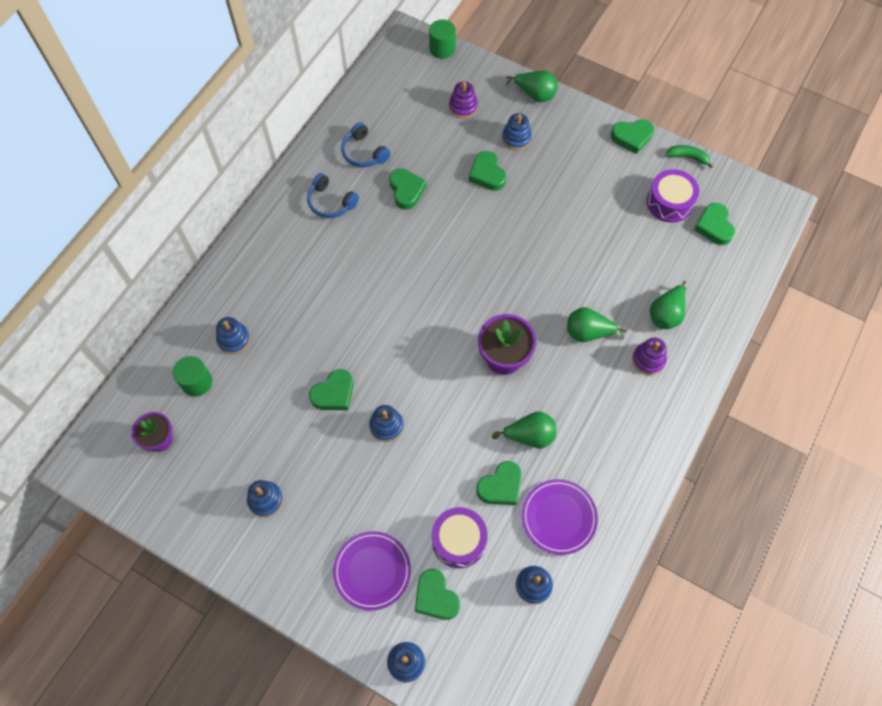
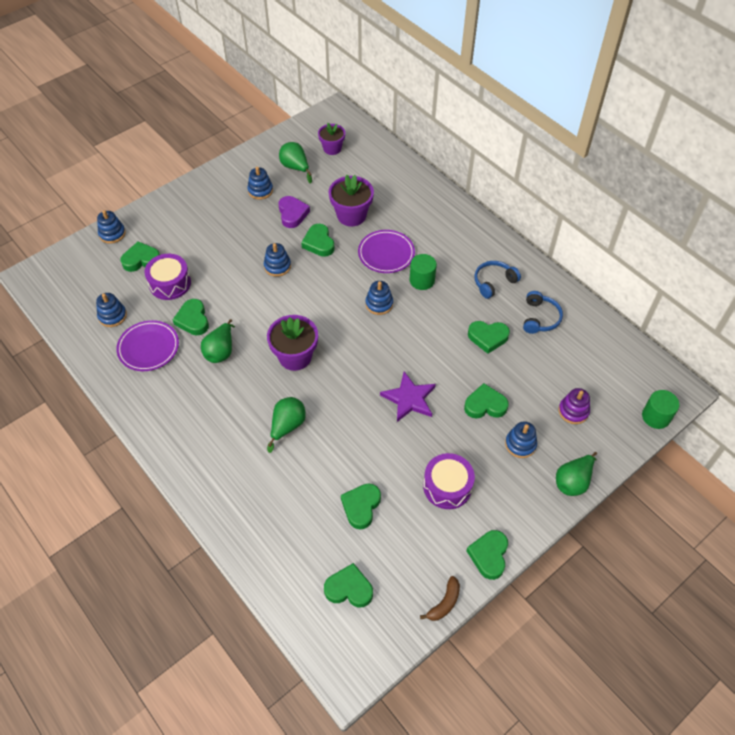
camera: 110 degrees right, 10 degrees down
(196, 382) = (365, 173): green cylinder -> green cylinder (422, 280)
(234, 339) = (390, 198): blue stacking toy -> blue stacking toy (379, 304)
(276, 373) = (351, 215): none -> purple flower pot
(295, 442) = (292, 214): none -> purple heart
(364, 153) = (540, 318): blue headphones -> blue headphones turned 120 degrees clockwise
(372, 571) = (179, 232): purple plate -> purple plate (386, 254)
(508, 237) = (409, 399): none -> purple star
(638, 241) = (361, 507): none -> green heart
(648, 360) = (239, 463): purple stacking toy -> none
(666, 314) = (275, 498): green pear -> green pear (295, 168)
(669, 202) = (394, 557): purple drum -> purple drum (447, 486)
(687, 157) = (444, 603): green banana -> brown banana

